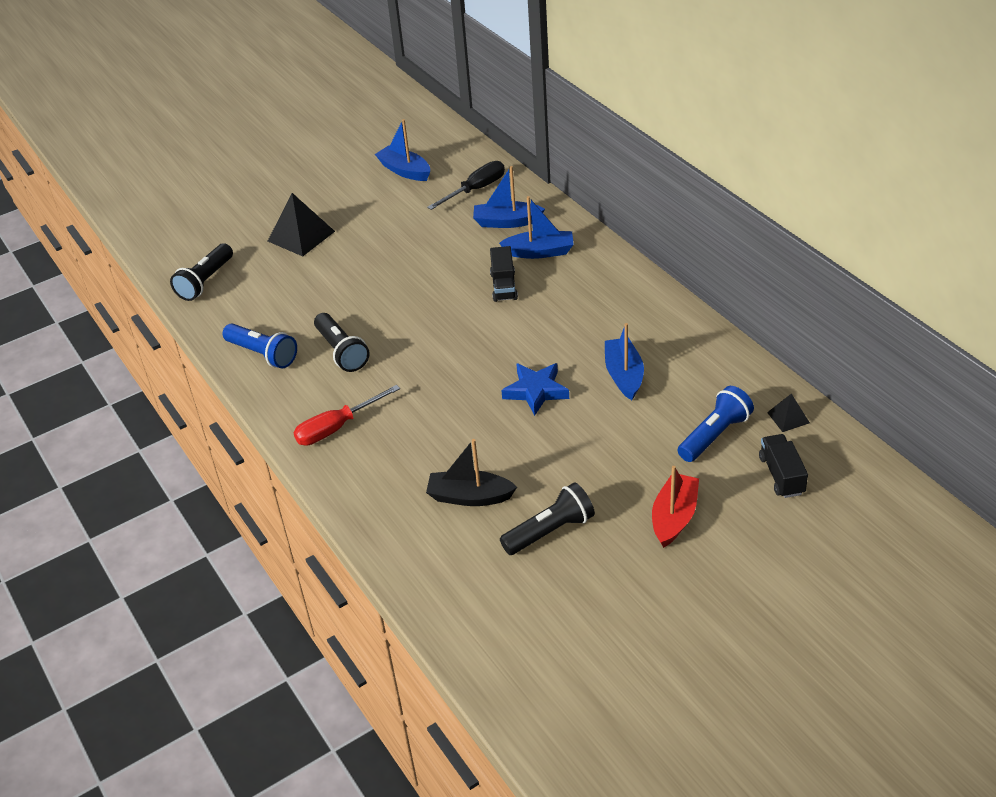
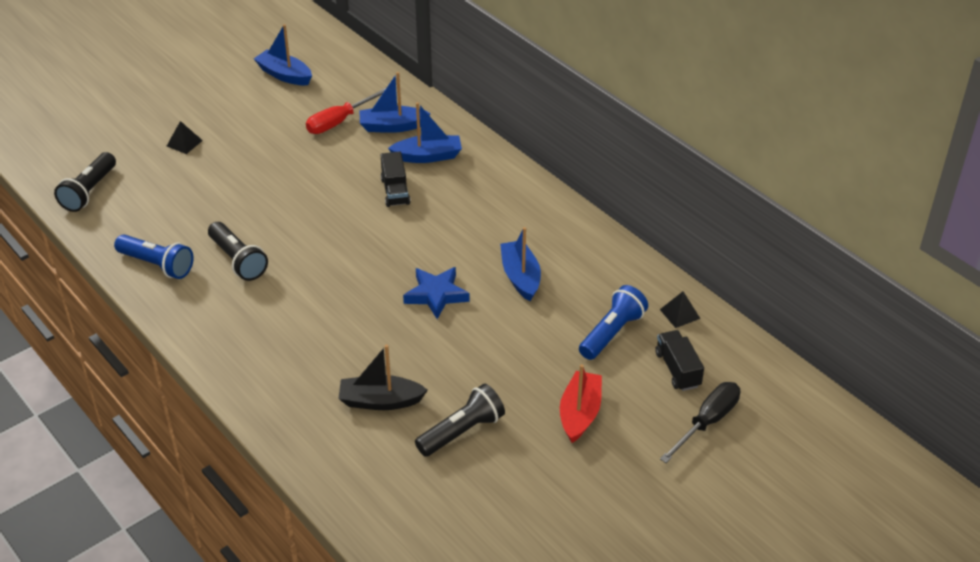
camera: 10 degrees left, 0 degrees up
(301, 236) = (184, 143): black pyramid -> black pyramid, size x0.53
(336, 428) = (240, 337): red screwdriver -> red screwdriver (339, 121)
(476, 189) = (358, 94): black screwdriver -> black screwdriver (707, 422)

